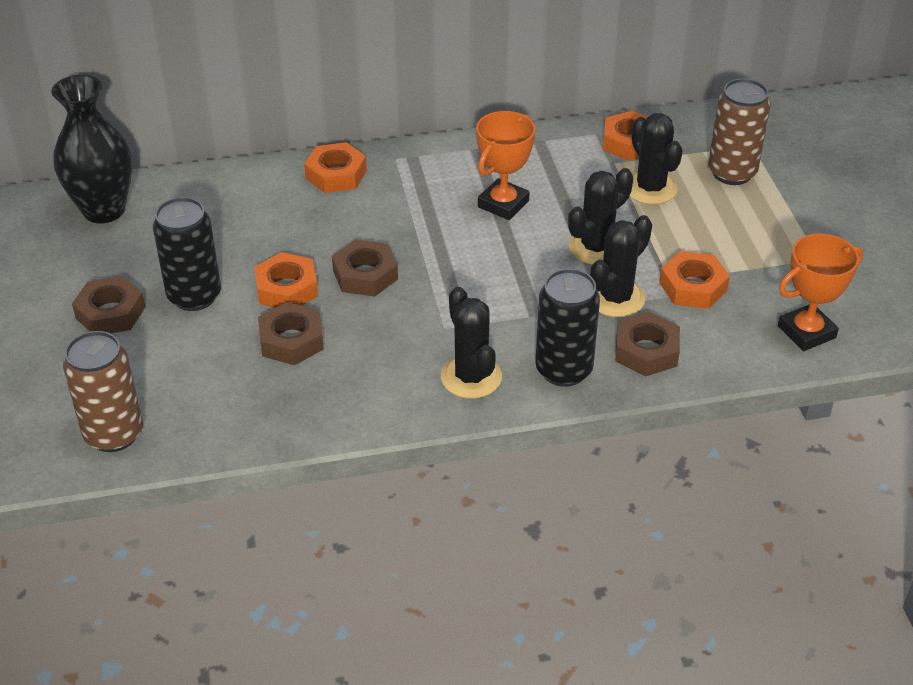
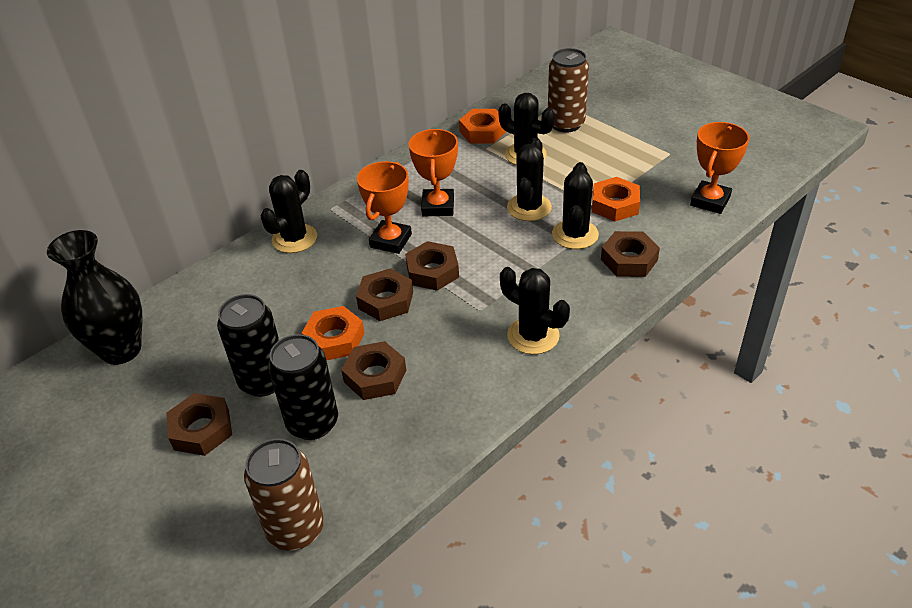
camera: 30 degrees left, 0 degrees up
(336, 174) = (294, 239): orange nut -> black cactus
(424, 218) = (391, 241): none -> orange trophy
(435, 268) = (432, 271): none -> brown nut
(563, 370) = (590, 299): black can -> black can (312, 423)

